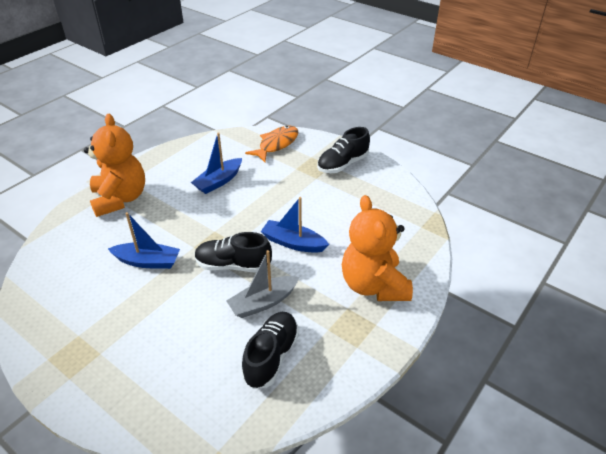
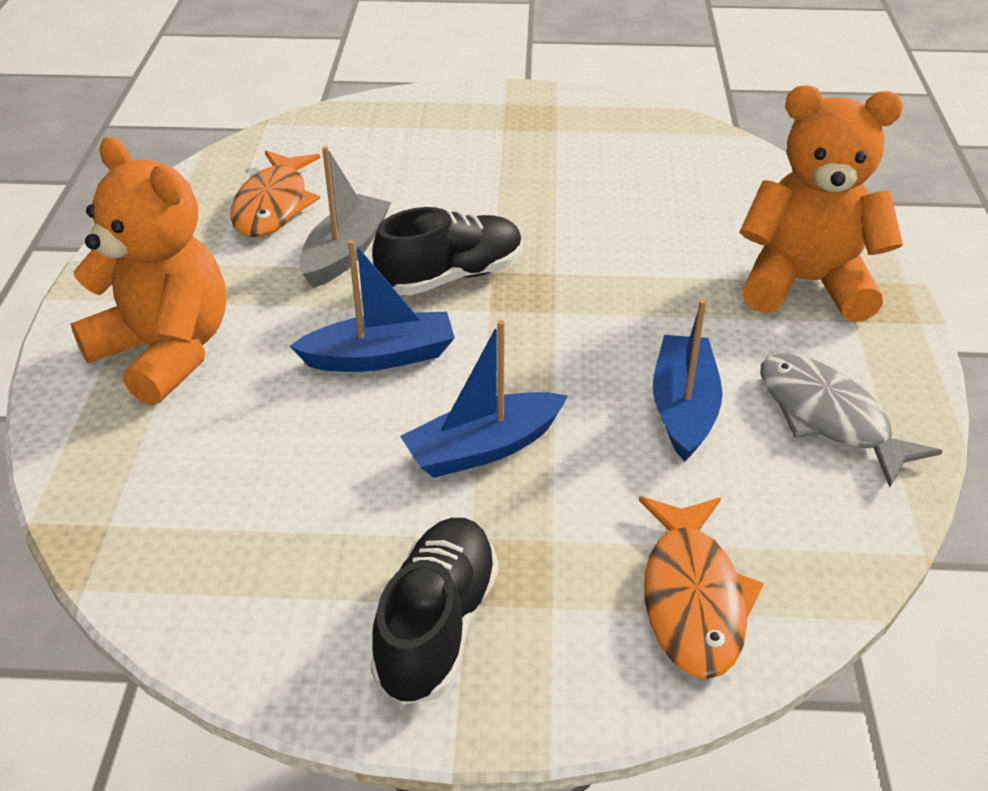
camera: 145 degrees right, 0 degrees up
(120, 199) = (805, 284): orange teddy bear -> orange teddy bear turned 150 degrees clockwise
(148, 261) = (595, 225): blue boat -> blue boat (483, 448)
(184, 162) = (828, 417): none -> grey fish
(271, 356) = (274, 205): black shoe -> orange fish

